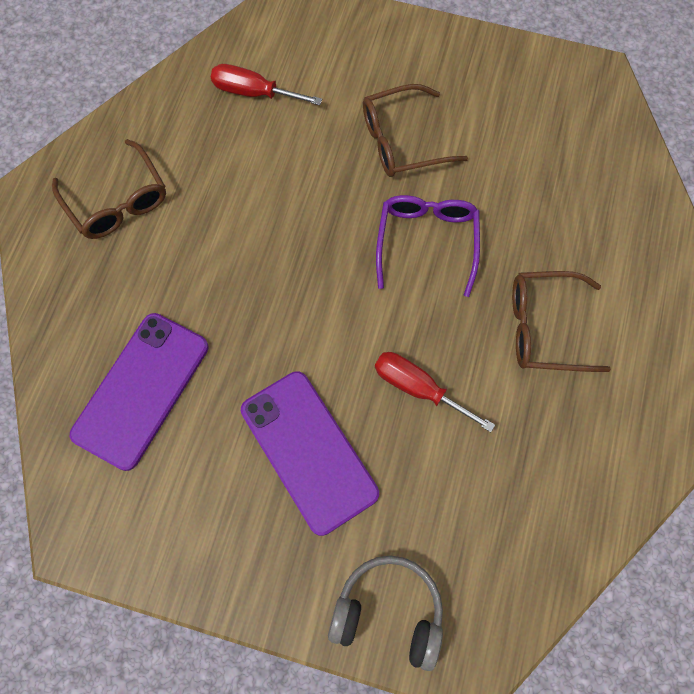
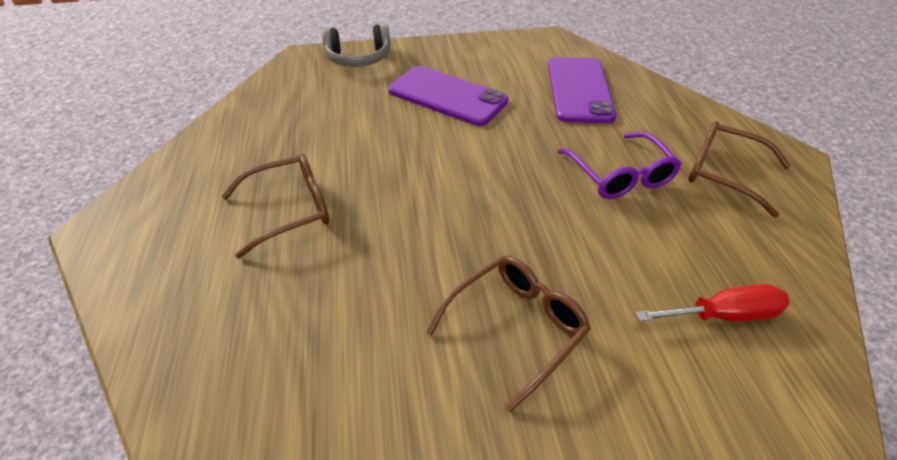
camera: 155 degrees right, 25 degrees down
(418, 388) = (387, 143): red screwdriver -> none
(426, 242) = (430, 237): purple glasses -> purple glasses (619, 175)

